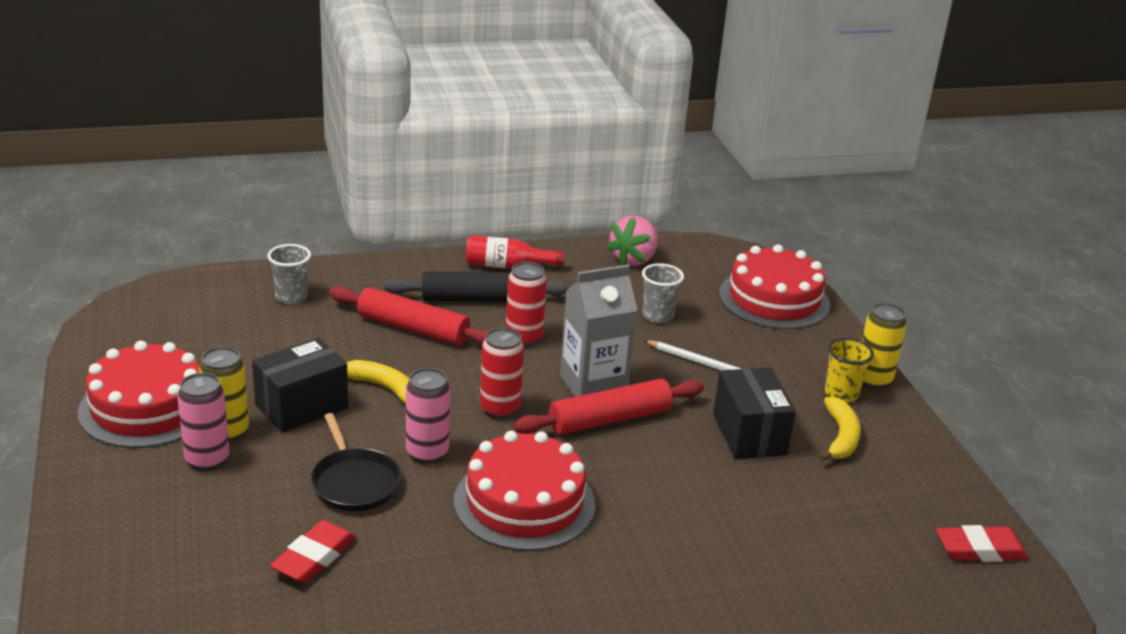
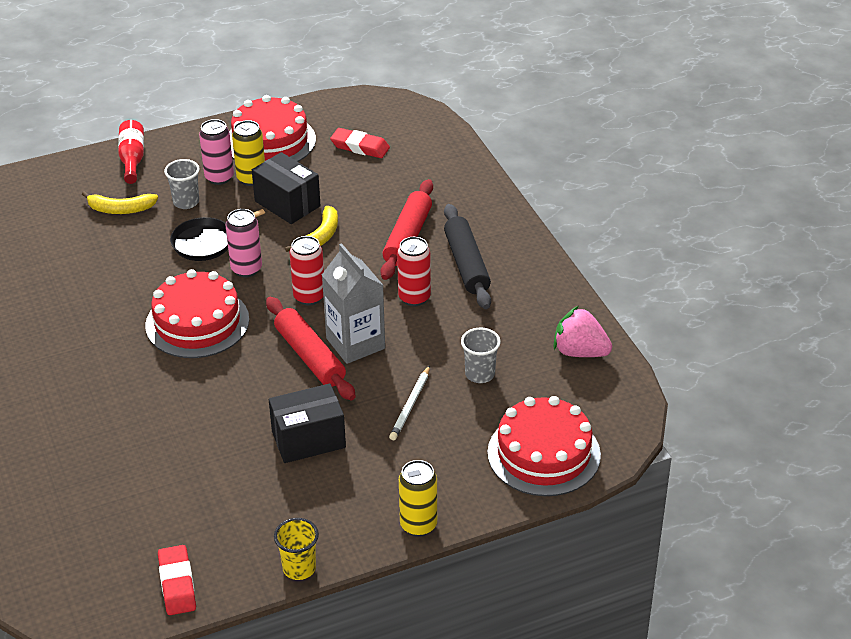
camera: 85 degrees right, 10 degrees up
(291, 297) = (431, 170): grey cup -> grey cup (186, 202)
(314, 557) = (128, 239): red eraser -> red eraser (360, 147)
(507, 266) = (531, 274): red bottle -> red bottle (132, 159)
(840, 437) = (318, 498): yellow banana -> yellow banana (121, 209)
(841, 394) = (387, 501): yellow cup -> yellow cup (299, 568)

